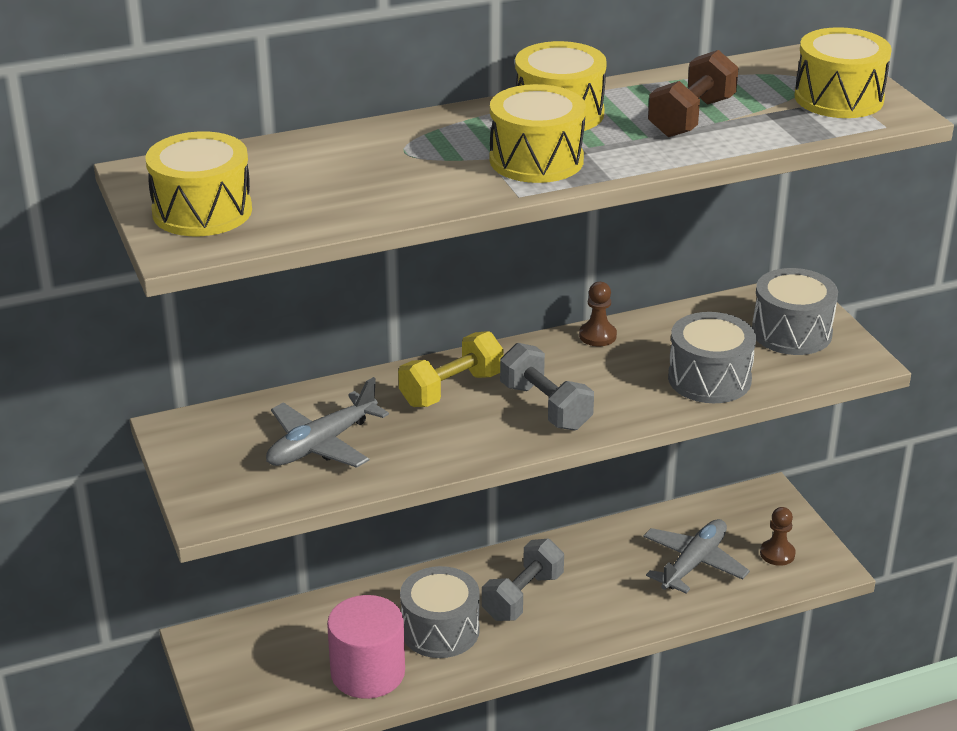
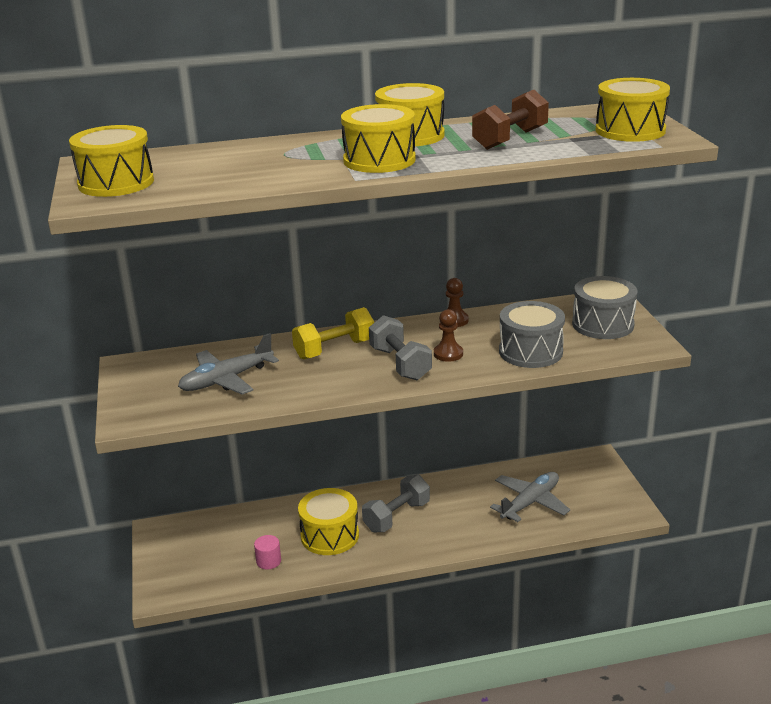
camera: 10 degrees right, 5 degrees down
(368, 672) = (268, 561): pink cylinder -> pink cylinder, size x0.45
(440, 630) = (330, 535): grey drum -> yellow drum
(777, 554) = (595, 500): brown pawn -> brown pawn (448, 354)

